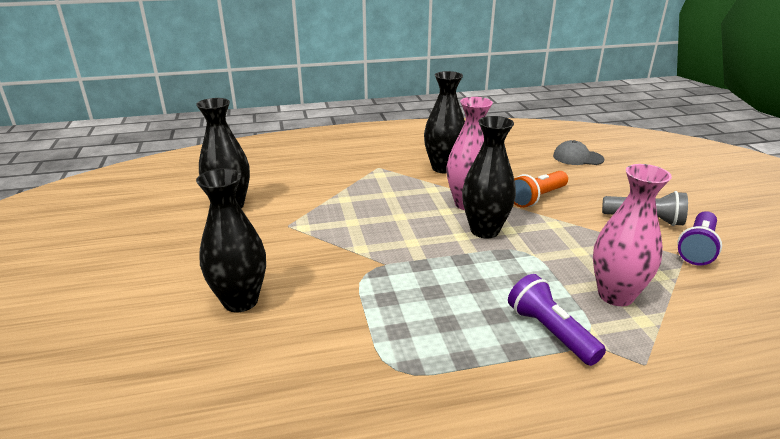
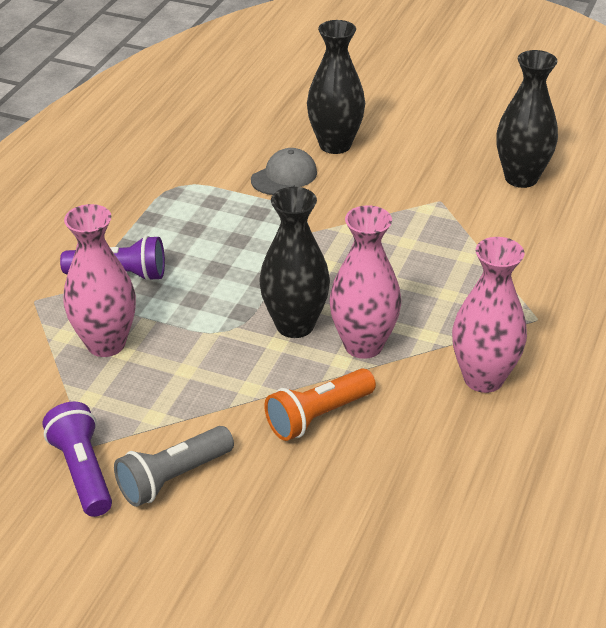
camera: 125 degrees right, 10 degrees up
(443, 168) = (483, 378): black vase -> pink vase
(537, 198) = (318, 416): orange flashlight -> orange flashlight turned 120 degrees counterclockwise
(577, 157) = (391, 559): grey cap -> grey cap (284, 176)

